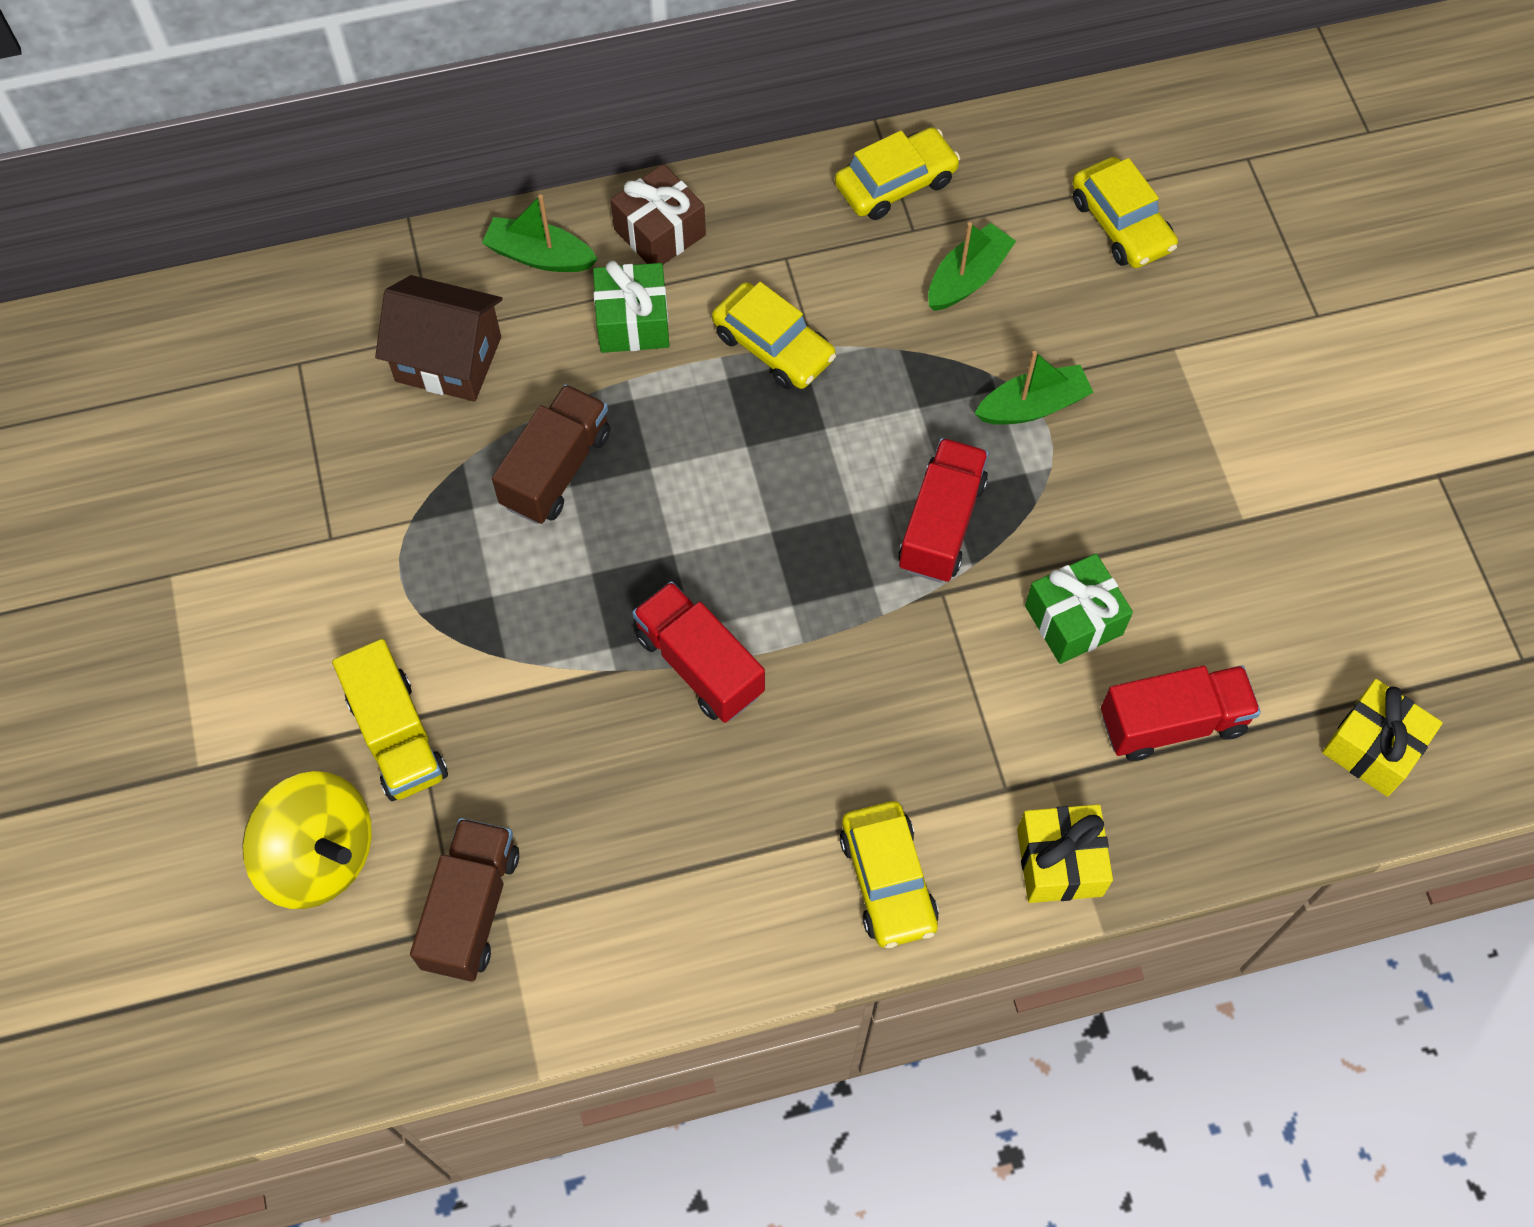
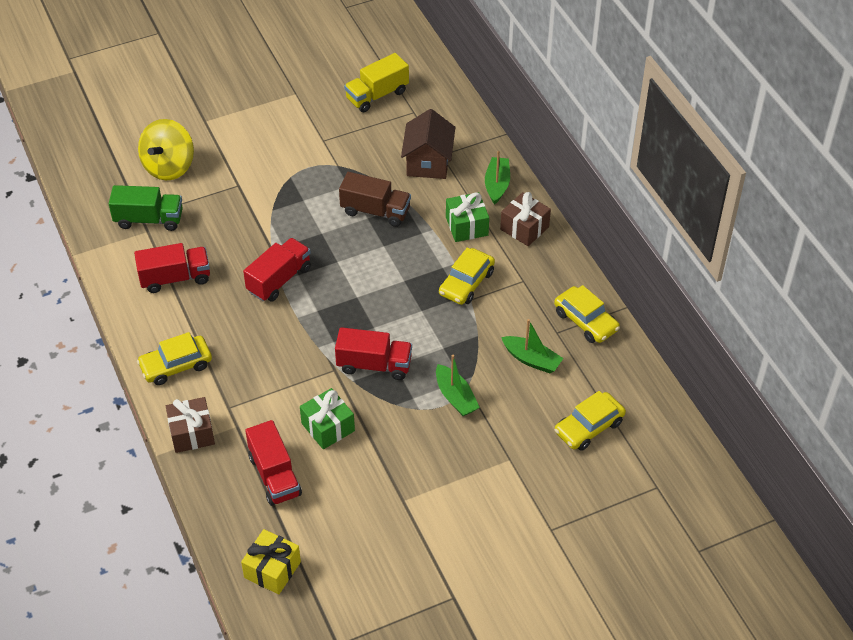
camera: 80 degrees right, 15 degrees down
(397, 736) = (228, 180): yellow truck -> yellow truck (377, 95)
(471, 909) = (149, 219): brown truck -> green truck
(653, 865) = (175, 278): none -> red truck
(1059, 862) = (192, 433): yellow gift -> brown gift

